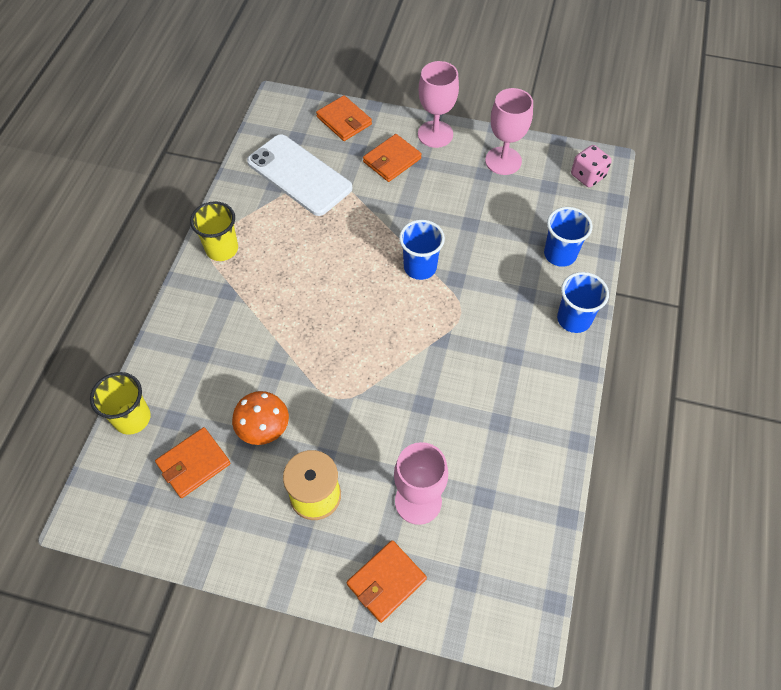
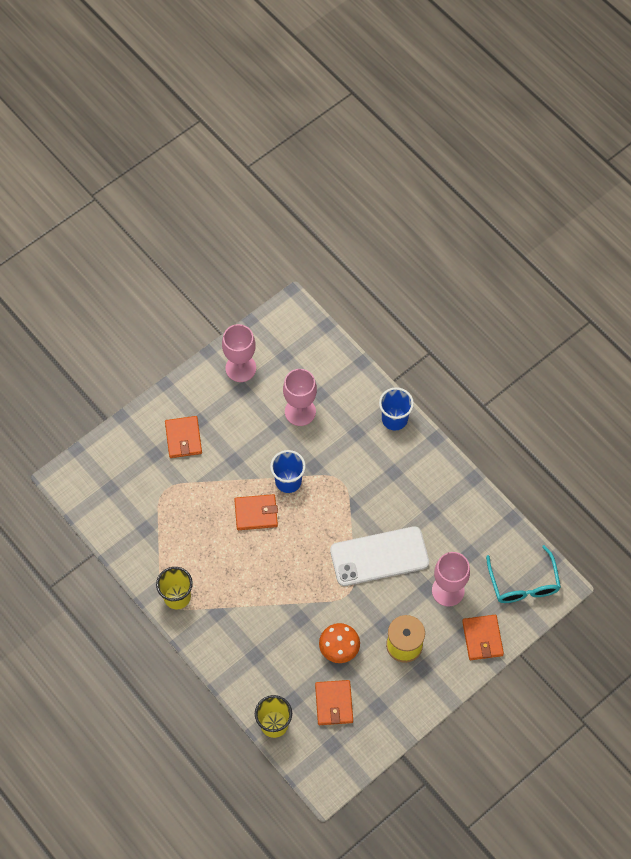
camera: 55 degrees left, 5 degrees up
(299, 175) = (149, 507): white phone -> white phone (379, 556)
(344, 121) = (120, 445): orange wallet -> orange wallet (256, 513)
(435, 134) = (182, 394): pink goblet -> pink goblet (300, 411)
(495, 586) = (523, 583): none -> turquoise glasses
(560, 254) = (342, 391): blue cup -> none
(587, 176) = (294, 326): pink dice -> none

